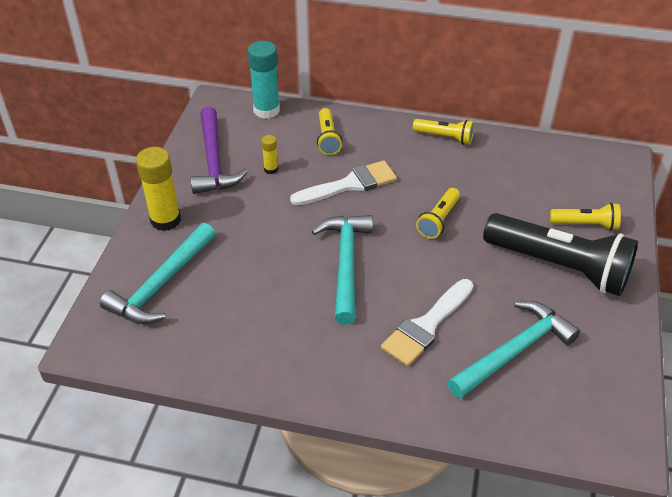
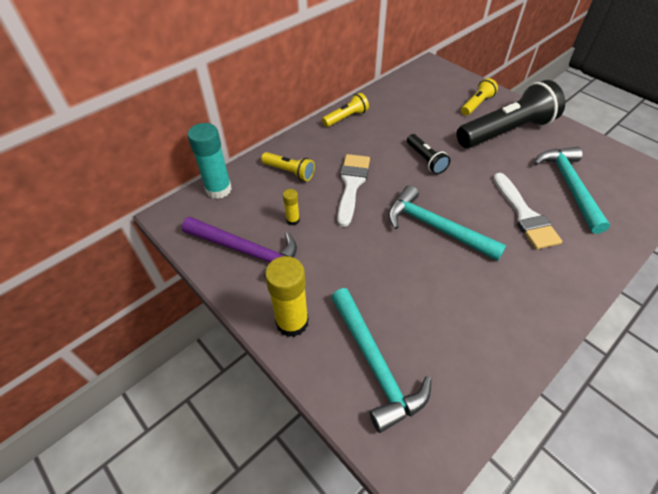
camera: 55 degrees left, 5 degrees up
(438, 220) = (425, 160): yellow flashlight -> black flashlight

